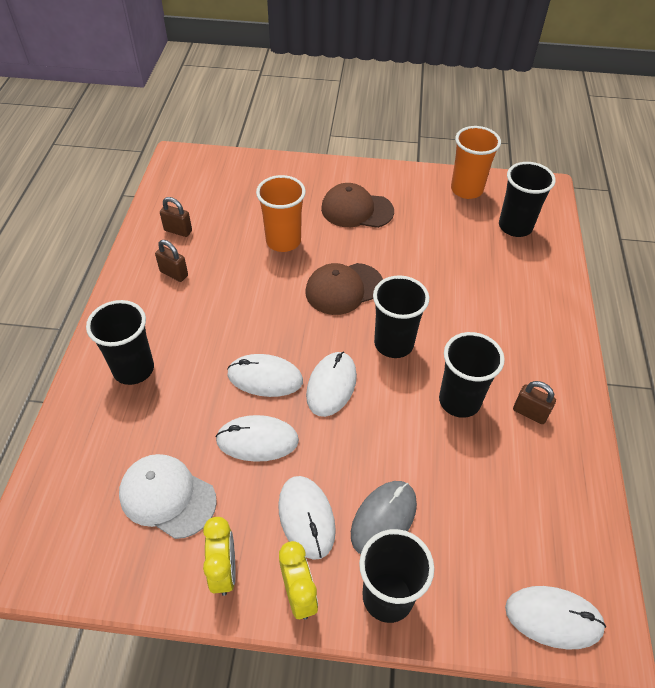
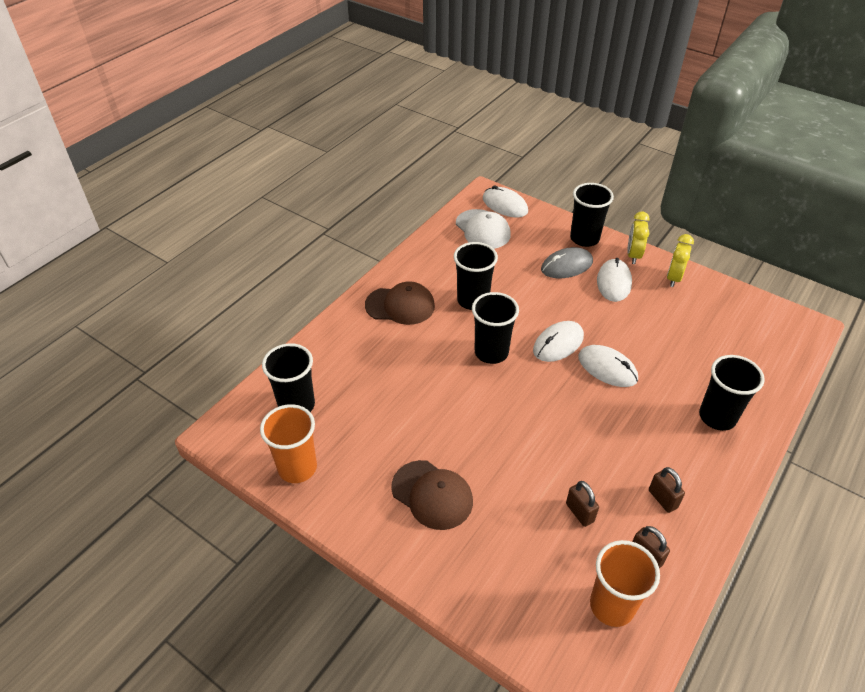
camera: 150 degrees left, 5 degrees down
(167, 497) = (702, 323): white cap -> white cap (482, 229)
(257, 440) = (629, 331): white mouse -> none
(283, 241) = (533, 489): orange cup -> orange cup (612, 606)
(344, 289) = (502, 413): brown cap -> brown cap (400, 305)
(530, 413) = (432, 277): brown padlock -> brown padlock (579, 512)

